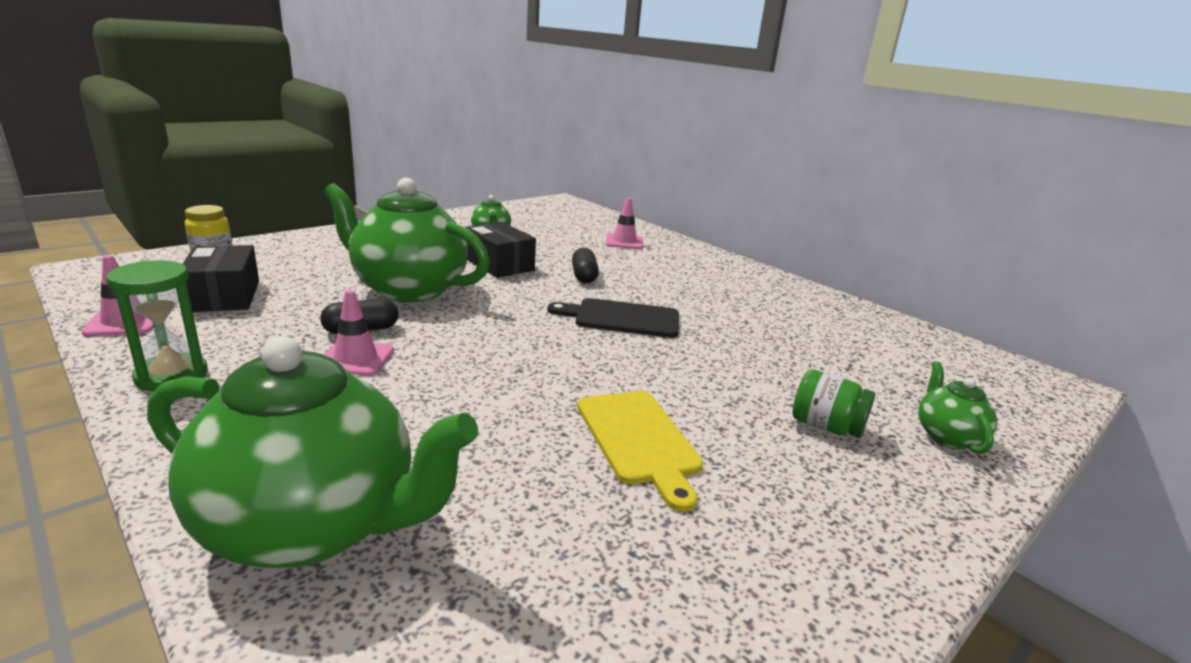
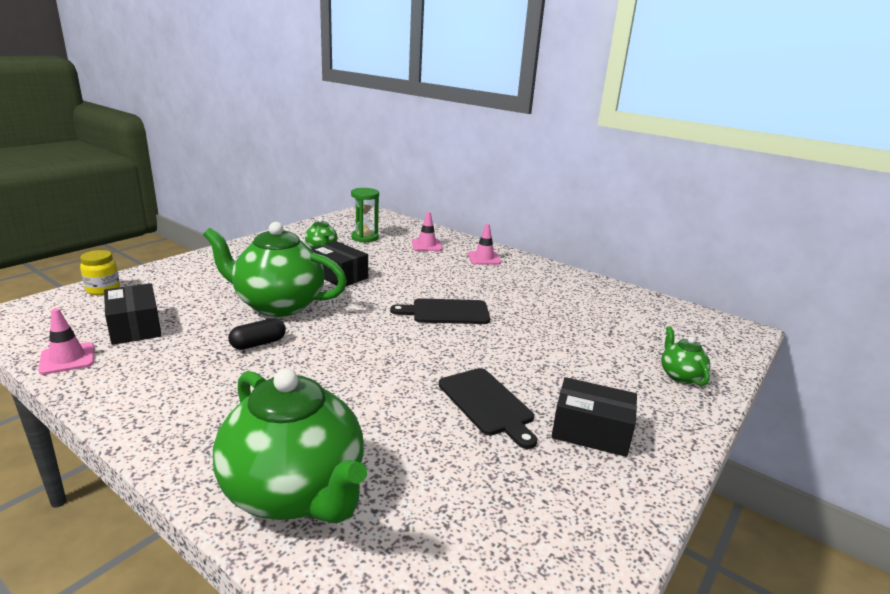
camera: 10 degrees left, 0 degrees up
(171, 376) = (133, 398): green hourglass -> green hourglass (365, 238)
(313, 525) = (295, 492): green teapot -> green teapot turned 45 degrees clockwise
(355, 358) = (265, 368): pink traffic cone -> pink traffic cone (484, 258)
(584, 276) = (407, 279): black capsule -> none
(639, 440) = (487, 404): yellow cutting board -> black cutting board
(786, 499) = (591, 431): none -> black box
(826, 426) = (604, 378): green jar -> none

